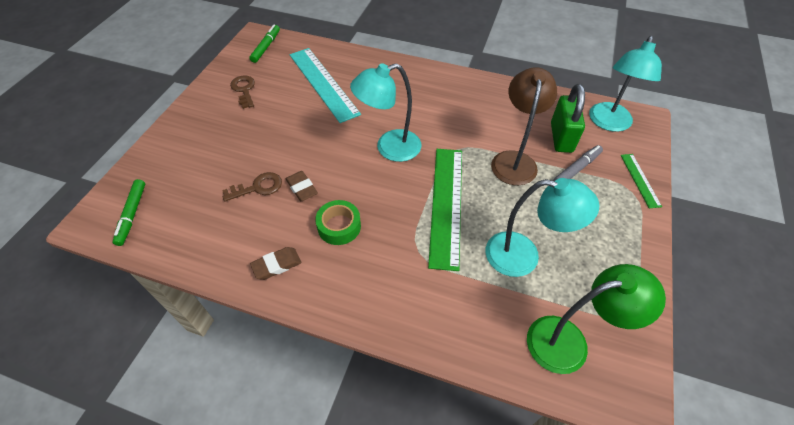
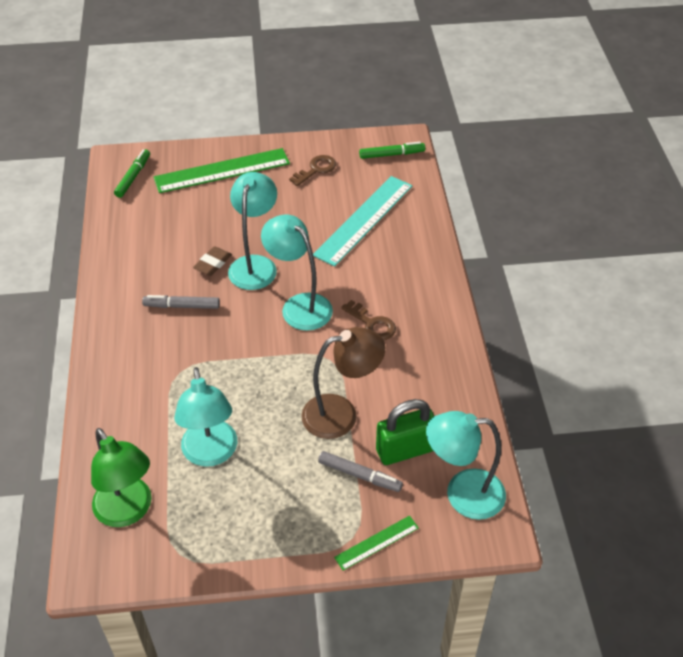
camera: 65 degrees right, 5 degrees down
(132, 214) = (133, 177): green marker -> green marker turned 135 degrees clockwise
(258, 187) = (199, 235): brown key -> brown key (372, 324)
(277, 265) = (123, 283): brown eraser -> none
(324, 160) = (255, 265): none -> turquoise lamp
(339, 226) = (182, 306): green tape -> grey marker
(446, 204) = (247, 374): green ruler -> green ruler (222, 171)

